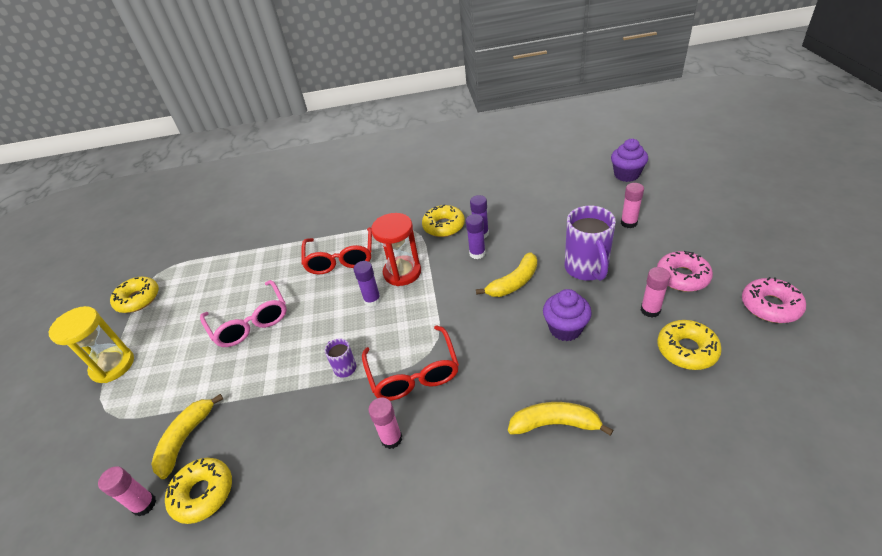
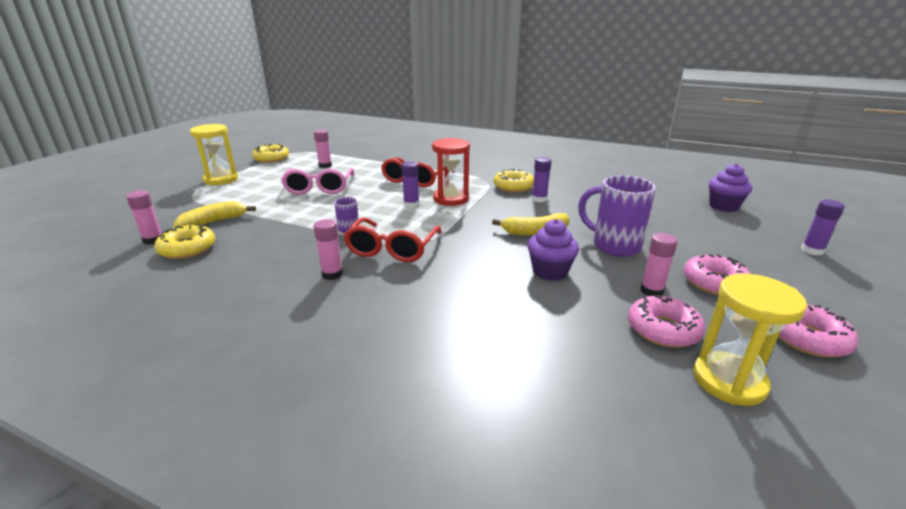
camera: 25 degrees right, 15 degrees down
(477, 253) = (523, 208): purple glue stick -> purple glue stick (812, 251)
(554, 424) = (469, 321): yellow banana -> none
(586, 269) = (614, 246): purple mug -> purple mug turned 105 degrees clockwise
(628, 223) = (692, 233): pink glue stick -> pink glue stick (325, 165)
(686, 350) = (663, 329): yellow donut -> pink donut
(756, 378) = (729, 381): none -> yellow hourglass

